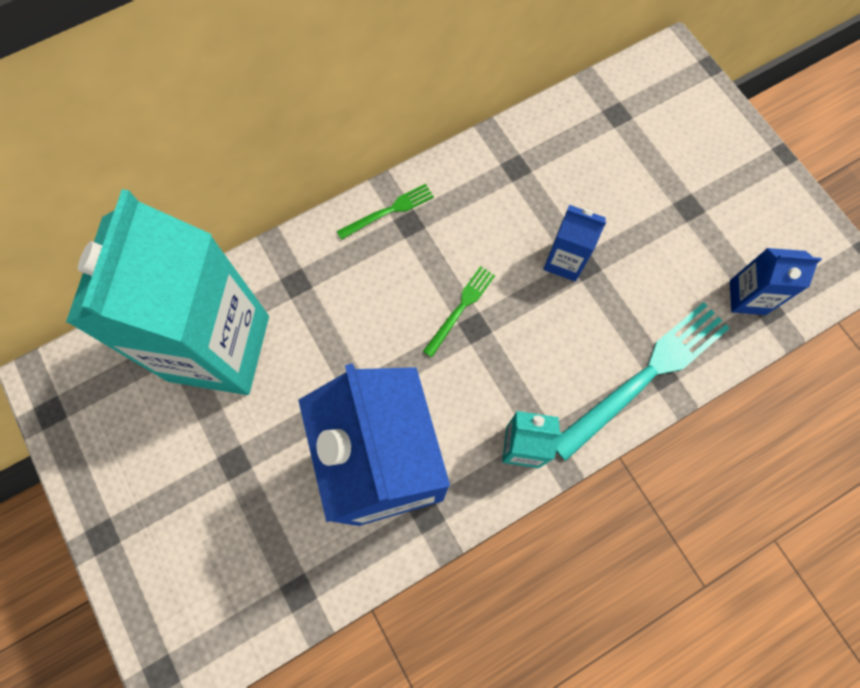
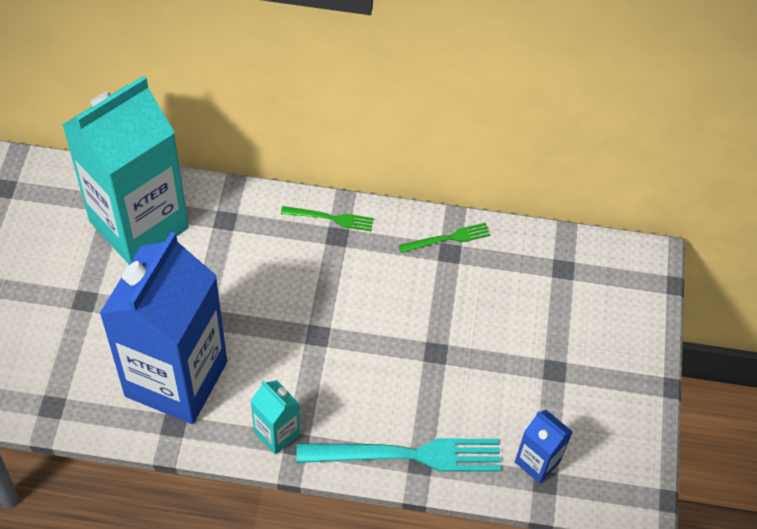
camera: 35 degrees right, 15 degrees down
(460, 308) = (319, 316): green fork -> green fork (447, 238)
(564, 261) = (423, 339): blue carton -> none

